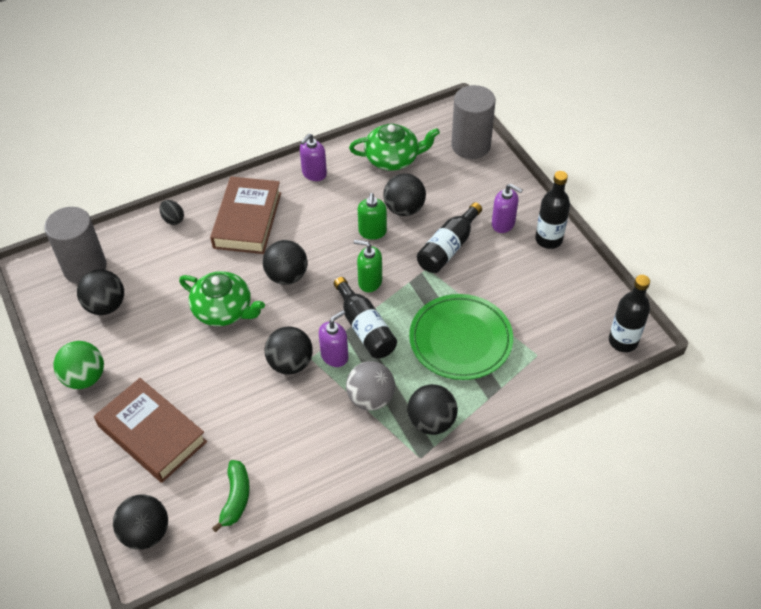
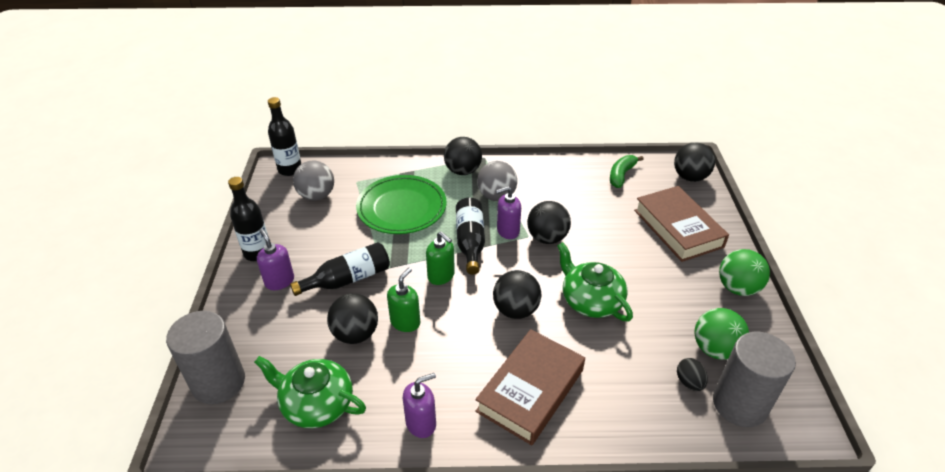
camera: 155 degrees left, 10 degrees down
(106, 306) = (715, 349): black ball -> green ball
(173, 219) = (621, 429): black egg -> black egg (689, 382)
(559, 319) = (317, 196): none -> grey ball

